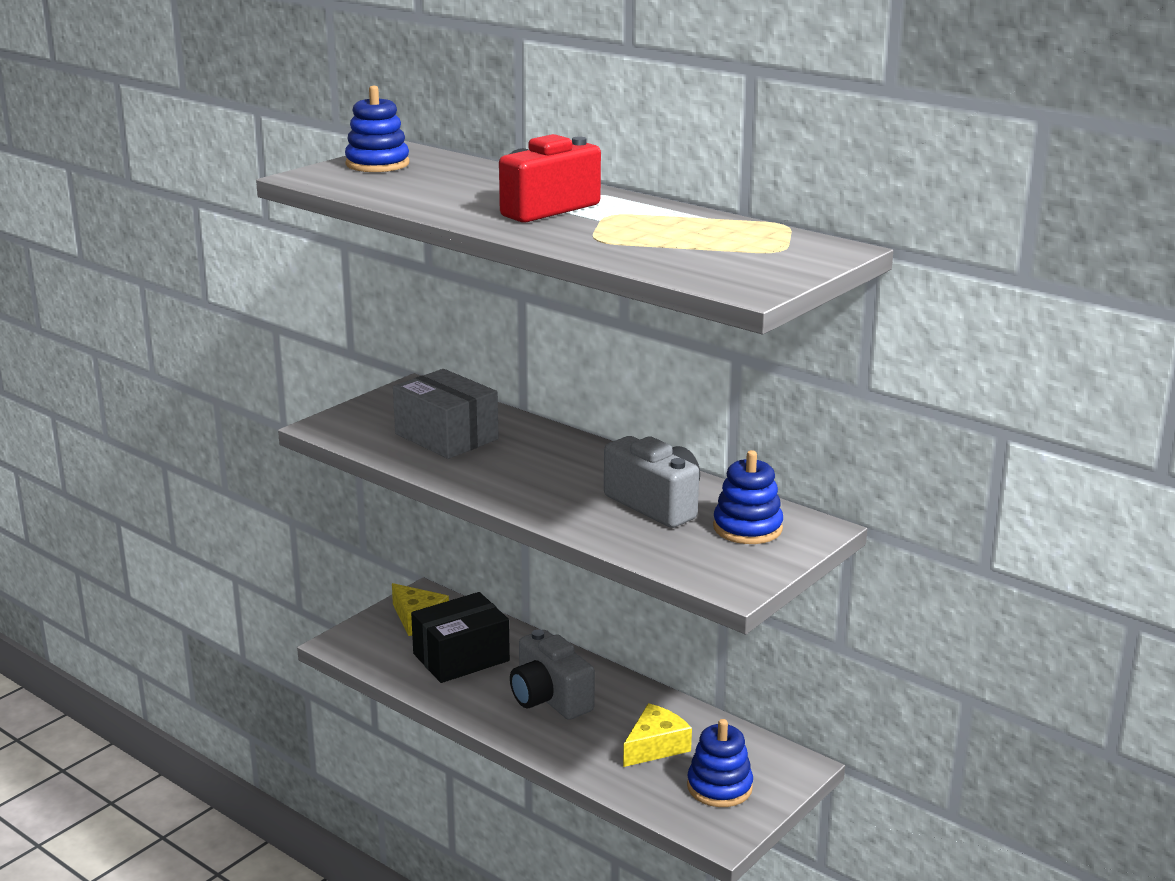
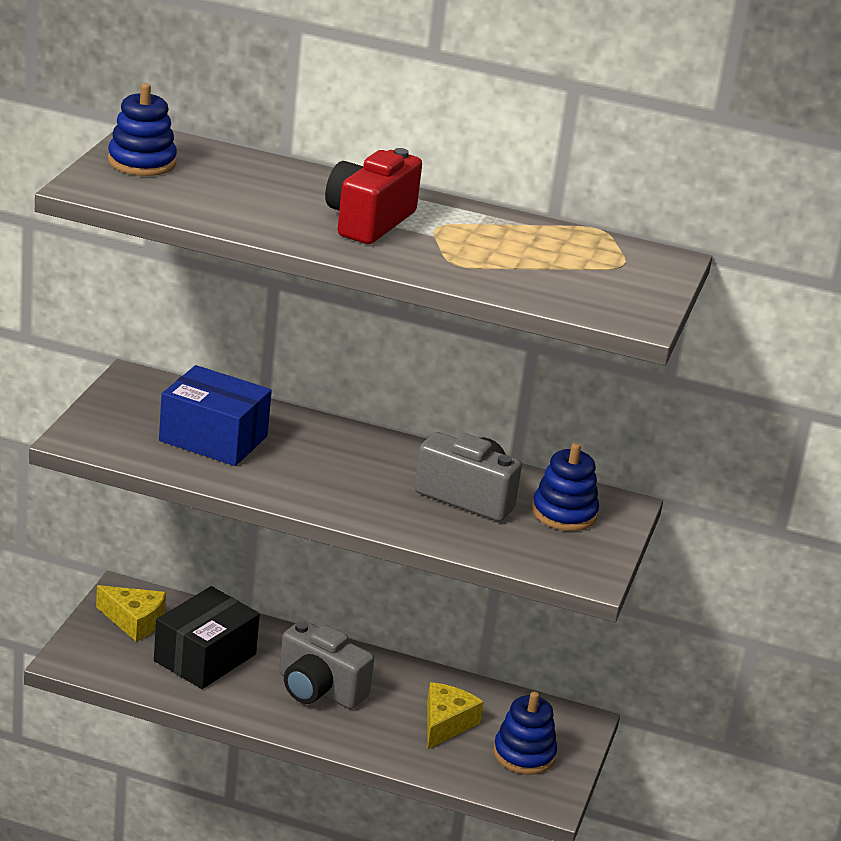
camera: 25 degrees left, 5 degrees up
(446, 436) = (213, 438): grey box -> blue box

